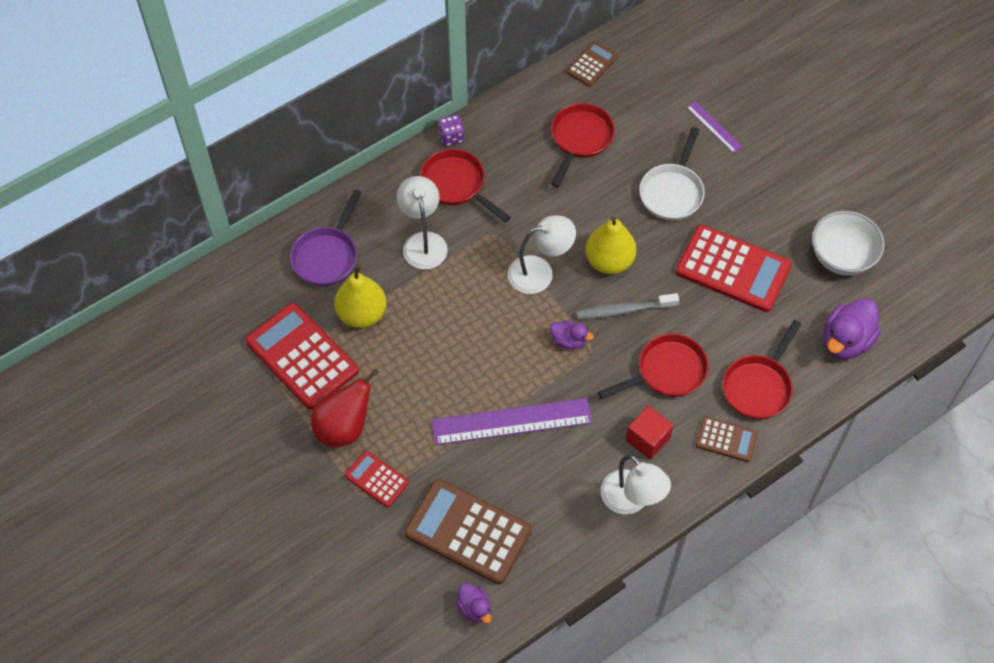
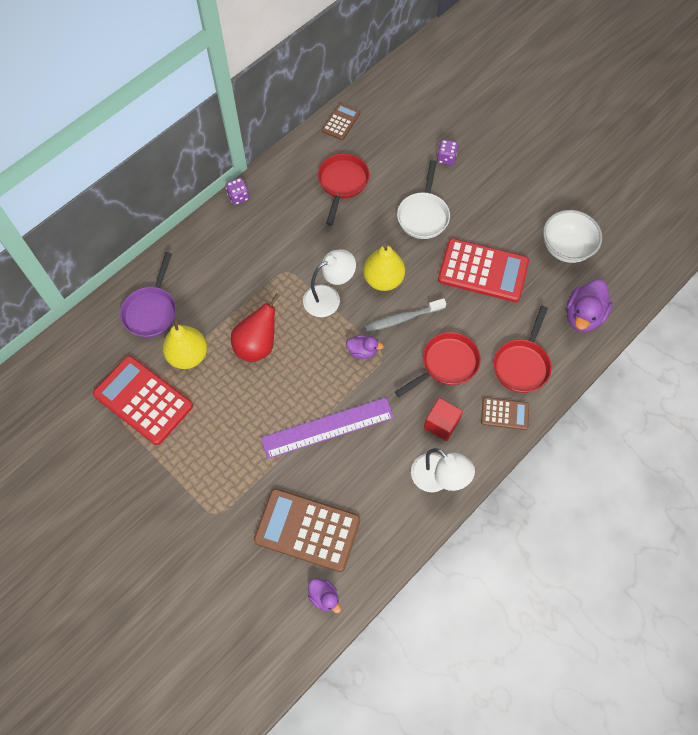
camera: 10 degrees left, 5 degrees up
(344, 428) = (188, 456): red pear -> red pear (257, 345)
(377, 479) = (223, 497): red calculator -> none
(423, 242) = (229, 287): white lamp -> none
(456, 185) = (249, 235): red pan -> none
(714, 127) = (446, 158): purple ruler -> purple dice

